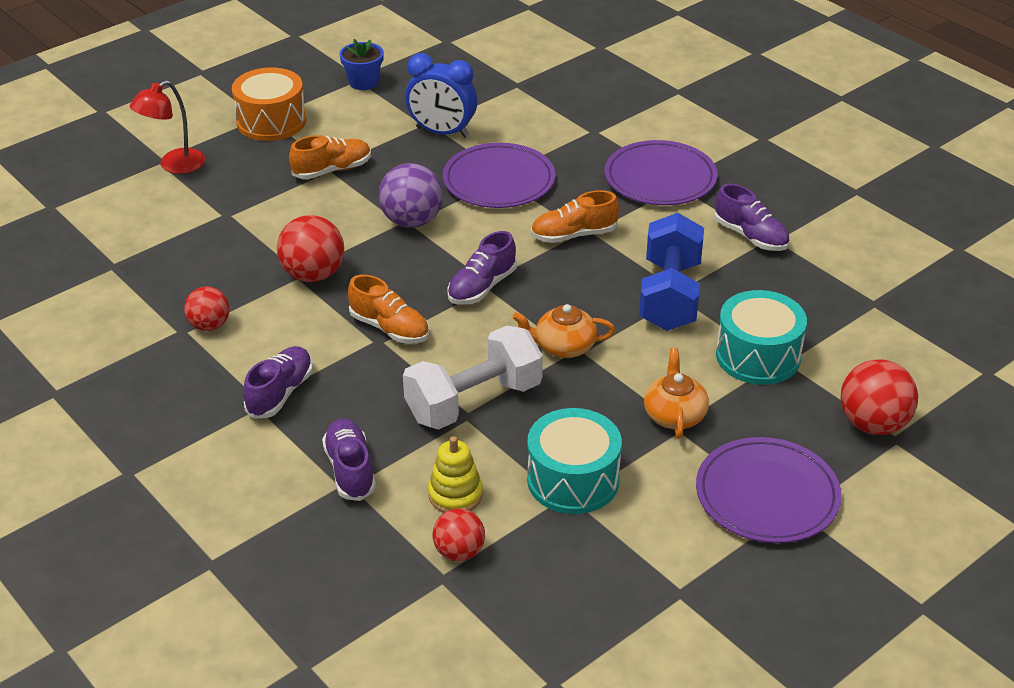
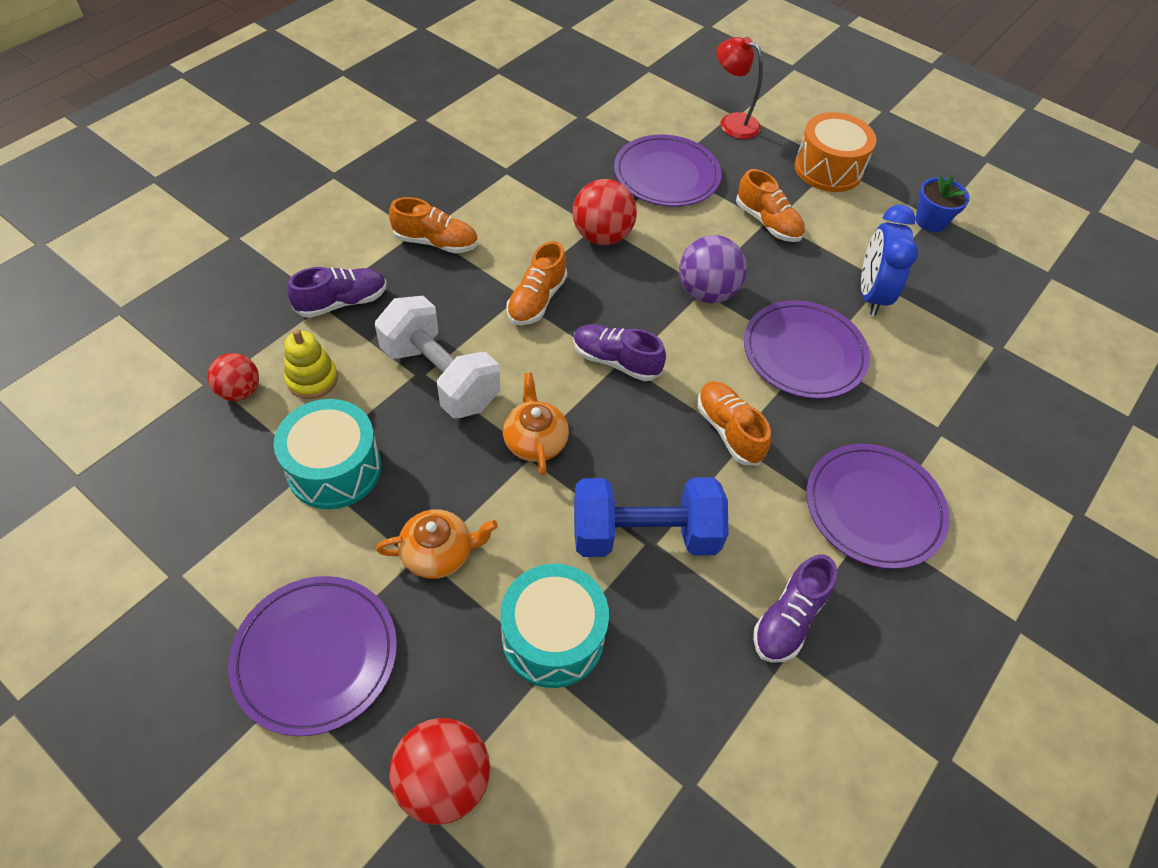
camera: 75 degrees right, 15 degrees up
(209, 325) = (517, 185): red ball -> none
(238, 220) = (666, 175): none -> purple plate
(280, 393) = (436, 242): purple shoe -> orange shoe

